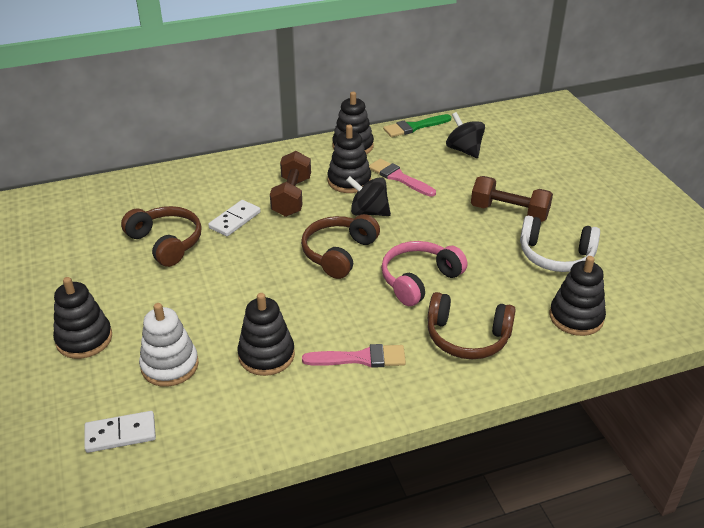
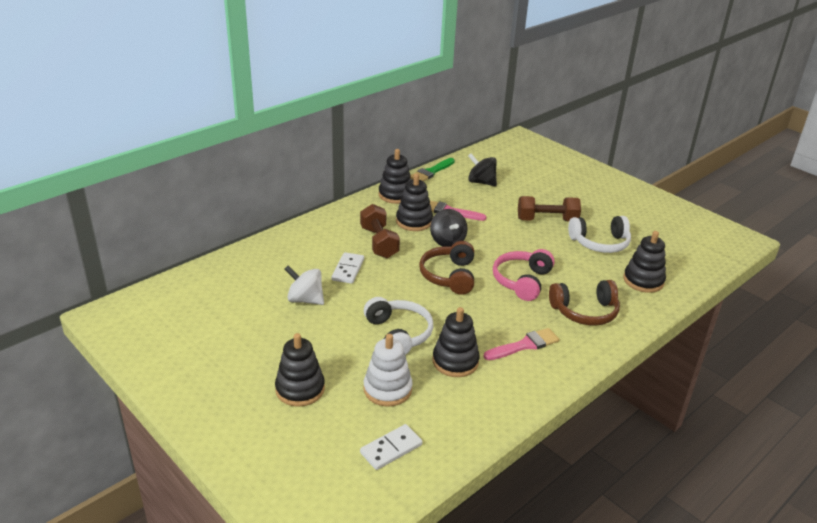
camera: 25 degrees left, 5 degrees down
(166, 243) = (305, 300): brown headphones -> white spinning top
(230, 306) = (398, 334): none -> white headphones
(368, 212) = (447, 241): black spinning top -> black spinning top turned 105 degrees counterclockwise

